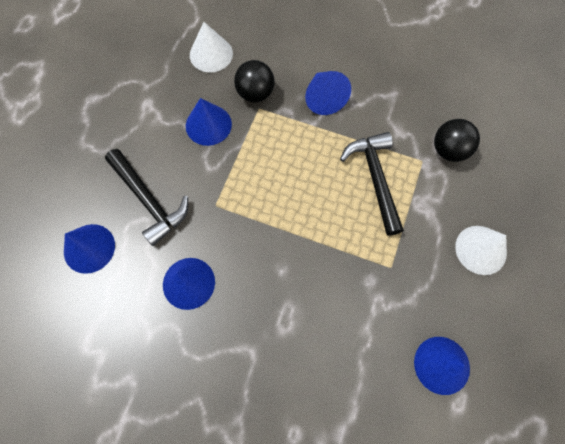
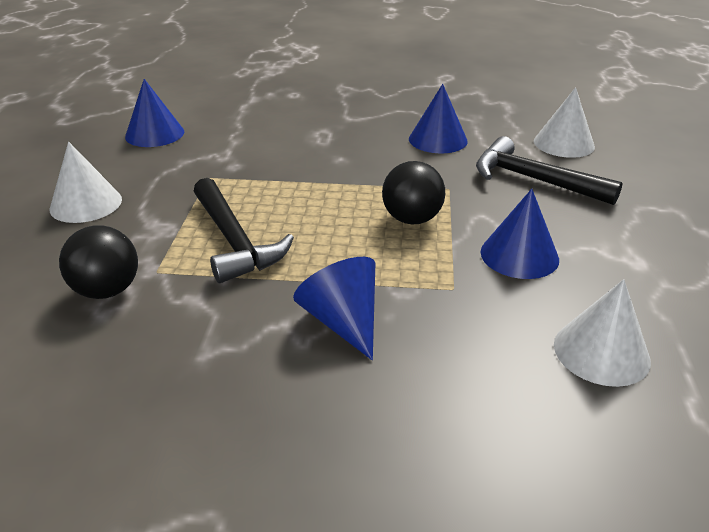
camera: 165 degrees right, 35 degrees down
(89, 248) = (563, 143): blue cone -> white cone
(255, 93) = (472, 306): black ball -> black ball (412, 219)

